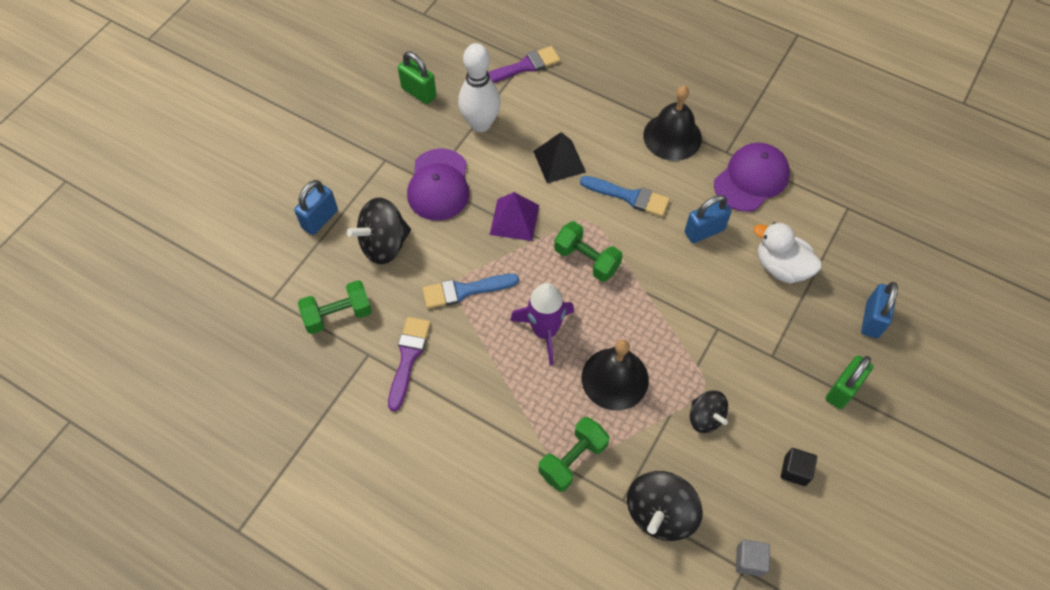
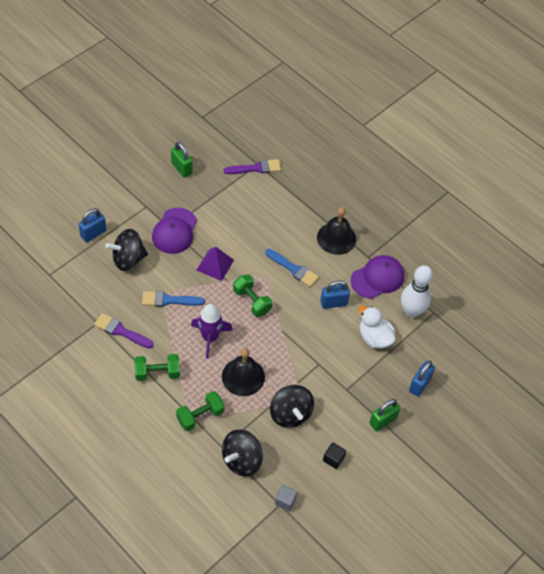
camera: 10 degrees right, 5 degrees down
(338, 315) = (86, 294): green dumbbell -> green dumbbell (157, 373)
(408, 358) = (121, 331): purple brush -> purple brush turned 90 degrees counterclockwise
(480, 124) = (214, 199): white bowling pin -> white bowling pin (411, 311)
(559, 161) = (257, 235): black pyramid -> none
(705, 417) = (290, 414): black spinning top -> black spinning top, size x1.59

